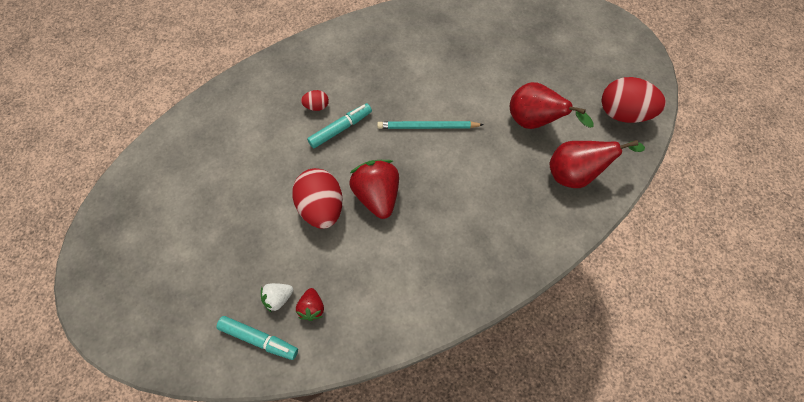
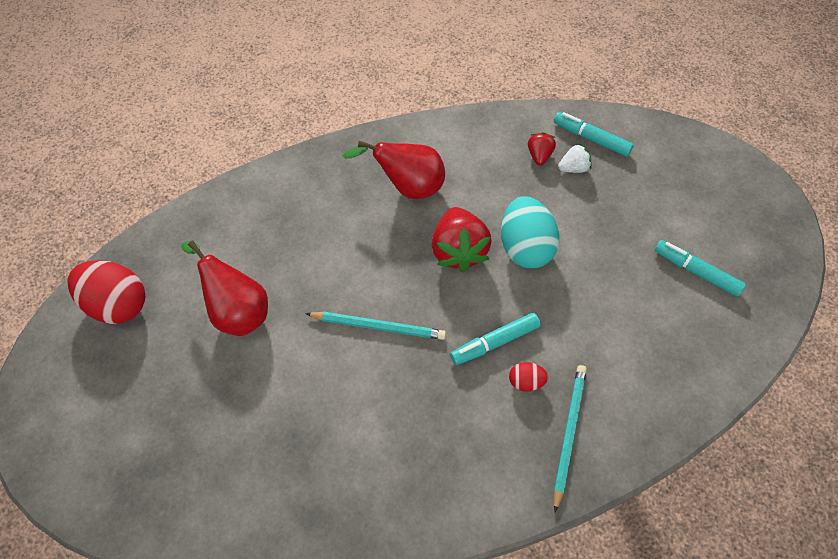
camera: 170 degrees left, 5 degrees down
(178, 208) = (696, 271): none -> turquoise marker
(287, 80) = (568, 434): none -> turquoise pencil
(321, 207) = (525, 247): red egg -> turquoise egg
(576, 174) = (218, 239): red pear -> red pear (408, 187)

